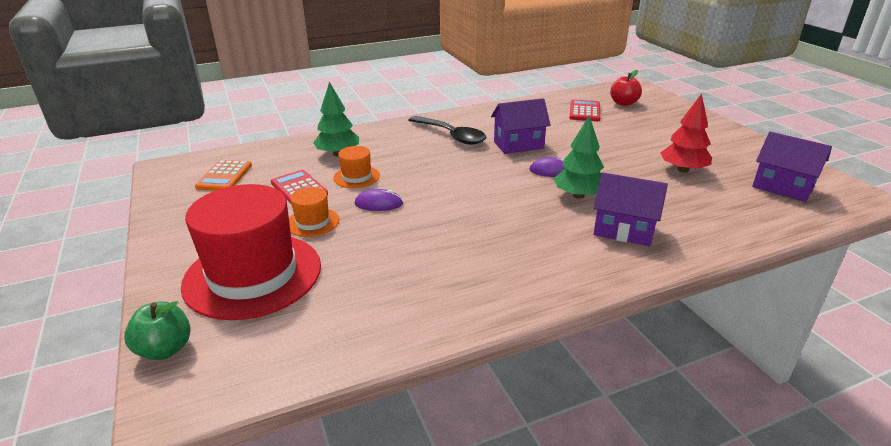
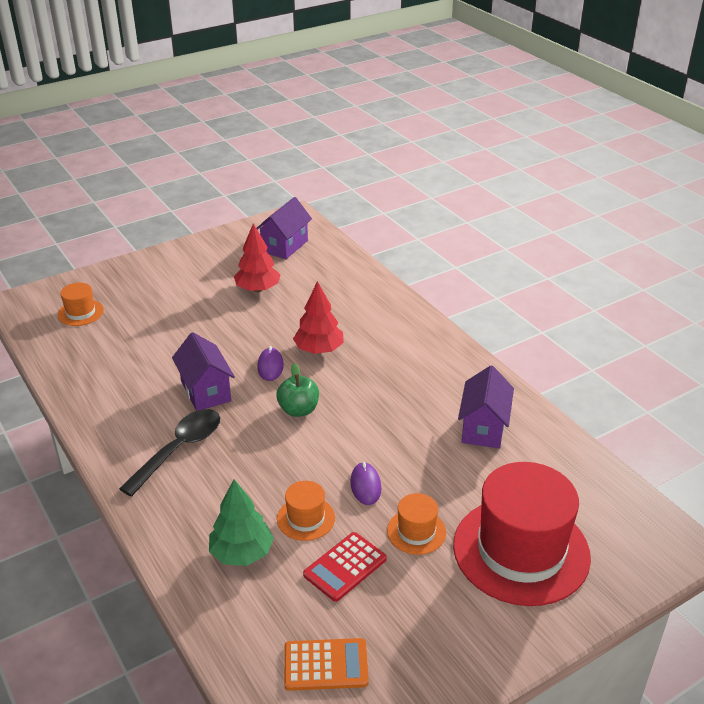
camera: 100 degrees left, 5 degrees up
(165, 349) = (637, 573): green apple -> green apple (298, 410)
(578, 195) = (319, 350): green tree -> red tree
(584, 111) = (104, 342): red calculator -> none
(623, 103) = (80, 312): red apple -> orange hat
(624, 230) = (374, 327): purple house -> purple house (483, 428)

